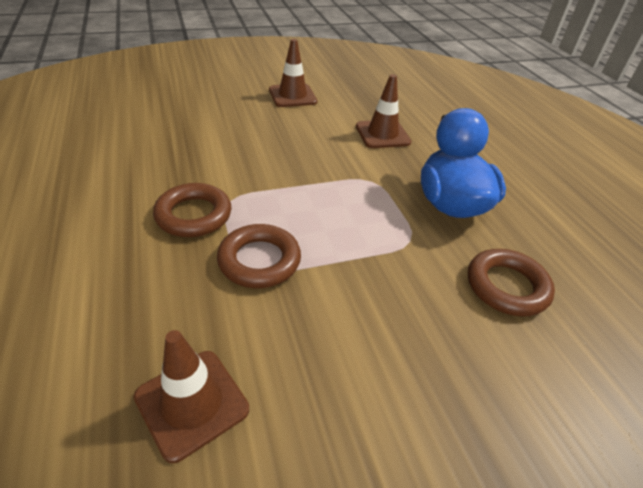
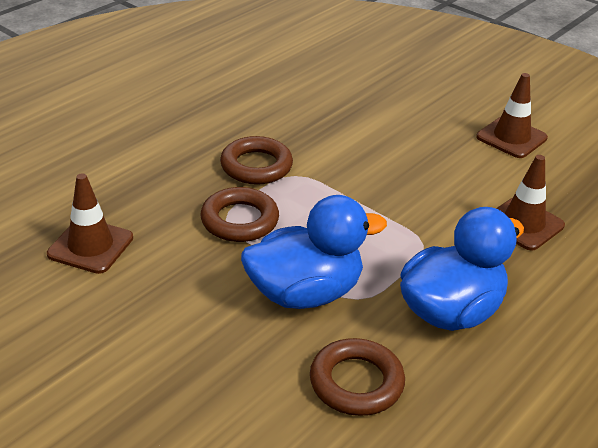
camera: 60 degrees right, 5 degrees down
(386, 266) = (305, 293): none -> blue duck

